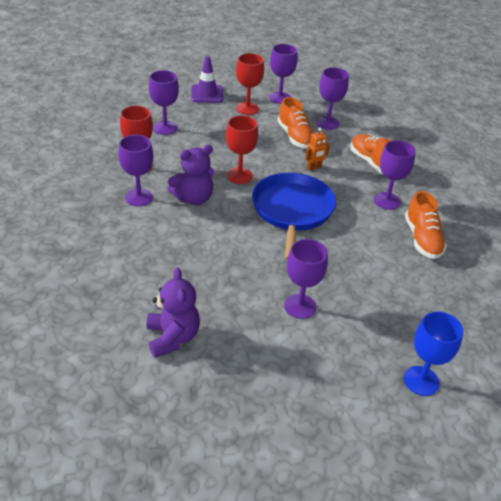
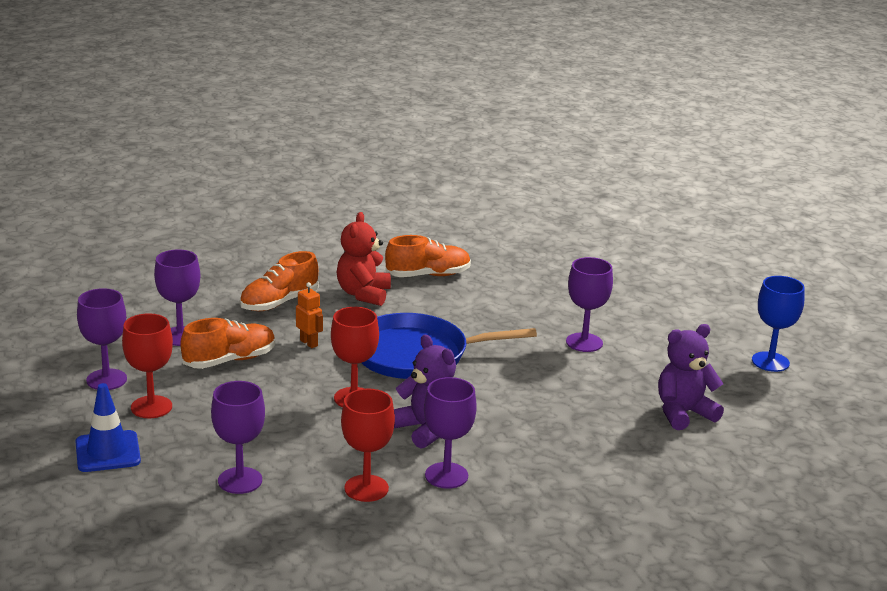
camera: 100 degrees left, 15 degrees down
(207, 94) = (108, 452): purple traffic cone -> blue traffic cone
(386, 201) = (363, 294): purple goblet -> red teddy bear
(421, 381) = (637, 282): blue goblet -> blue goblet (770, 362)

